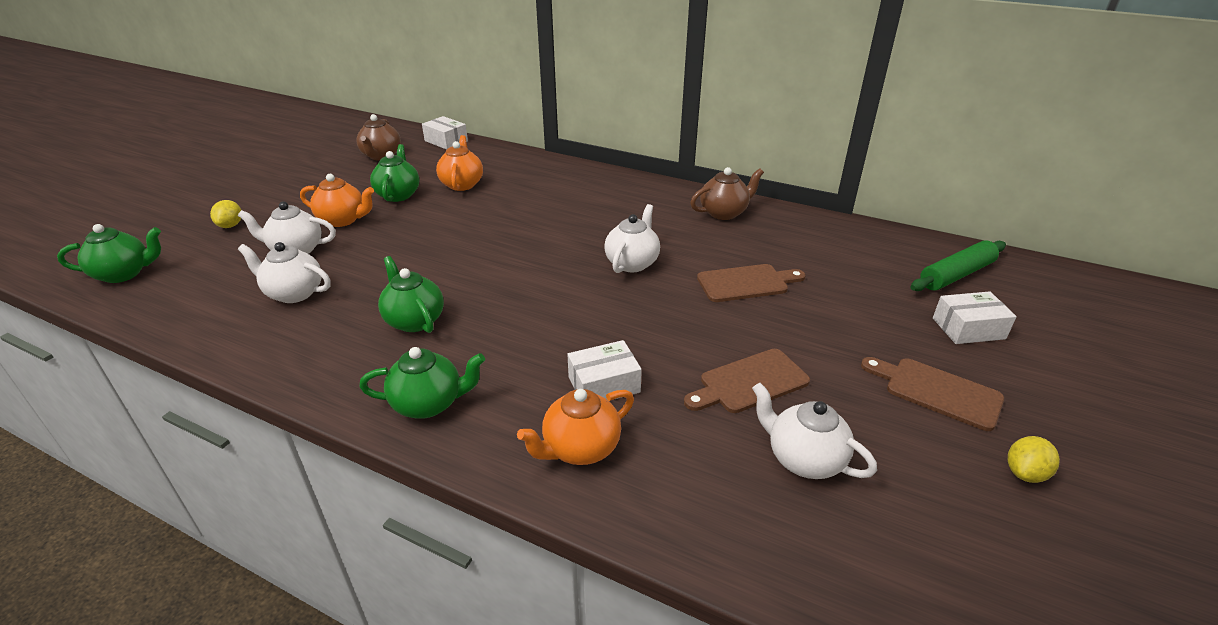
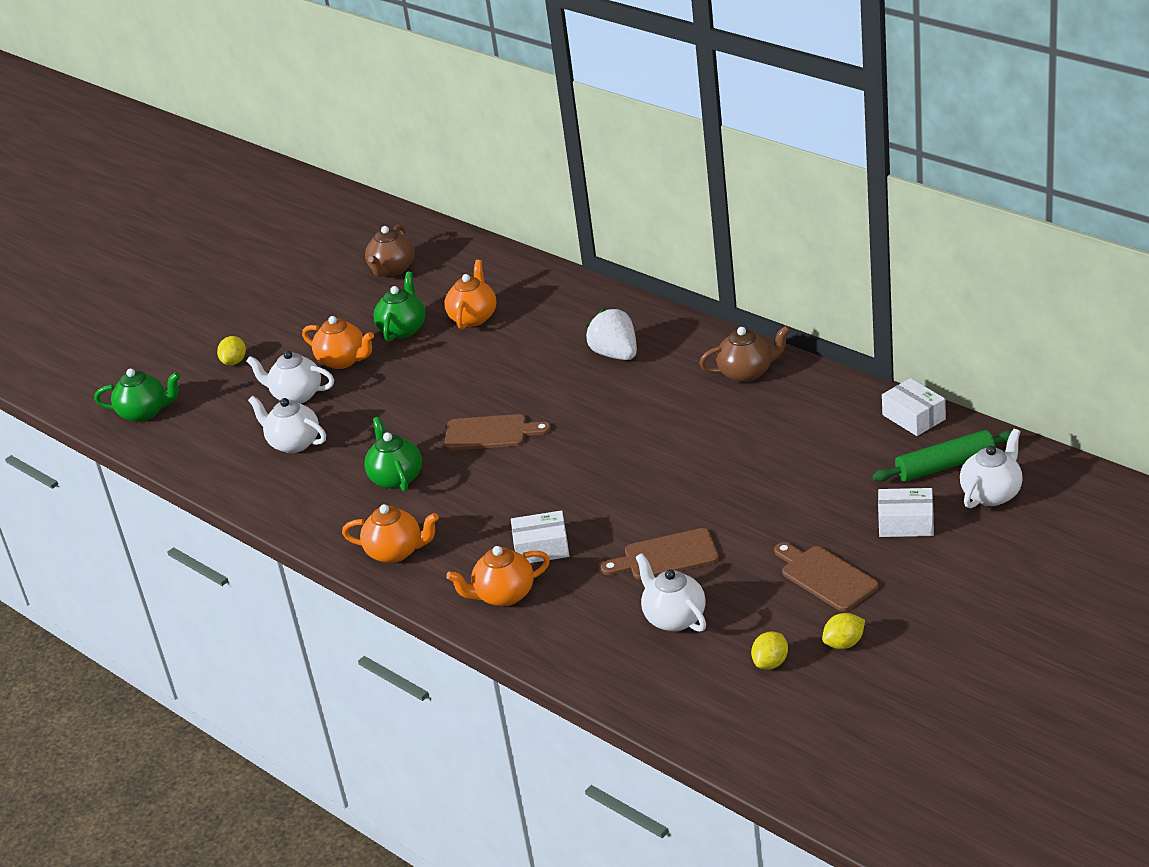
camera: 20 degrees right, 0 degrees up
(429, 404) = (395, 552): green teapot -> orange teapot
(446, 141) = (470, 248): white box -> white box (913, 417)
(600, 204) = (615, 354): none -> white strawberry
(632, 263) = (617, 430): white teapot -> white teapot (991, 494)
(746, 283) = (720, 460): brown cutting board -> brown cutting board (490, 433)
(962, 511) = (770, 663): none -> yellow lemon

